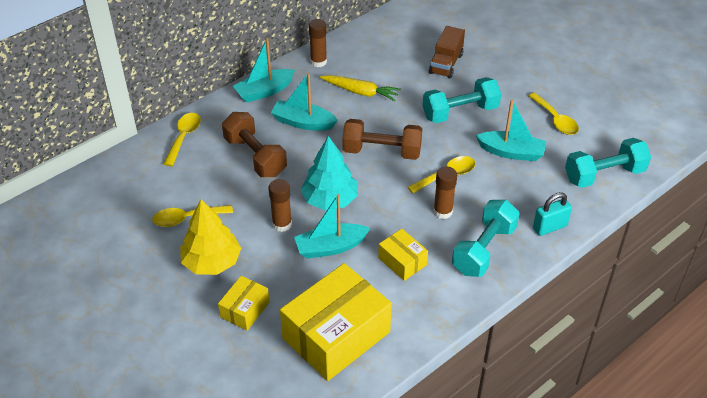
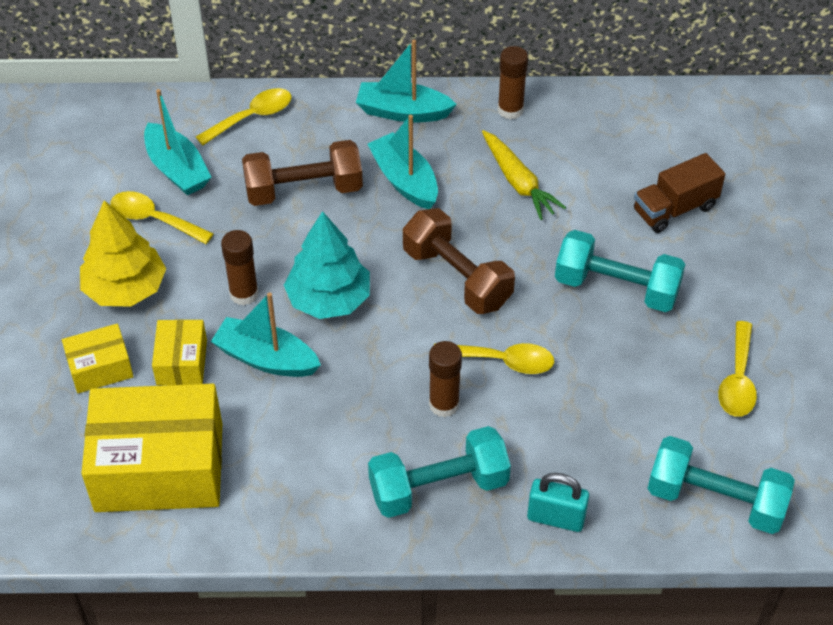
camera: 40 degrees right, 5 degrees up
(255, 156) = (304, 190): brown dumbbell -> brown dumbbell turned 75 degrees clockwise
(402, 261) = (326, 433): yellow box -> yellow box (181, 362)
(511, 152) = (622, 385): turquoise boat -> turquoise boat (177, 169)

